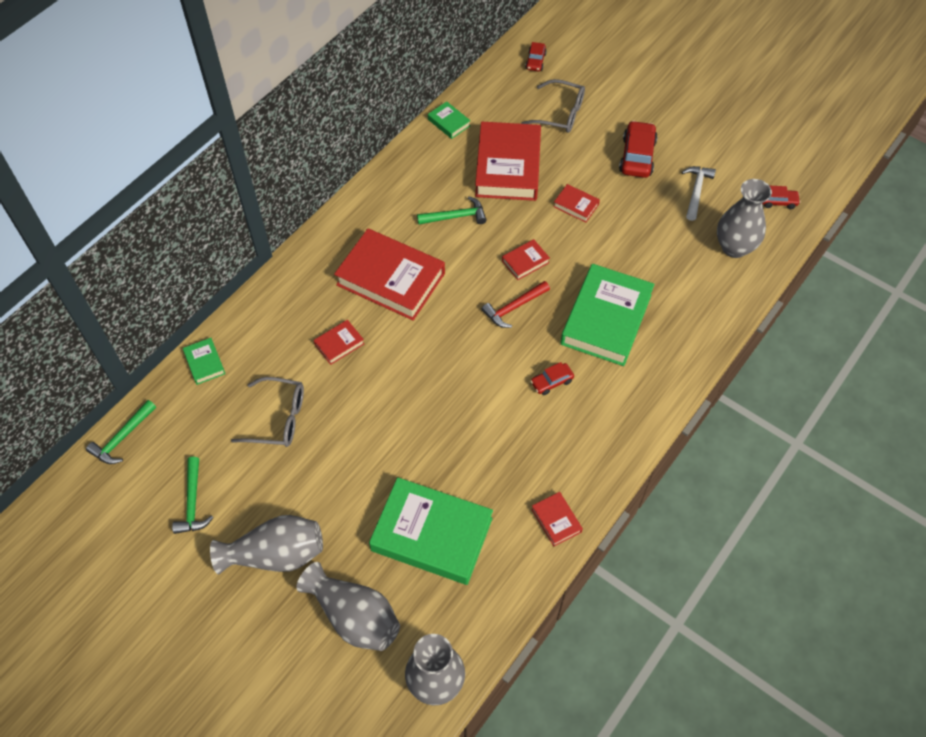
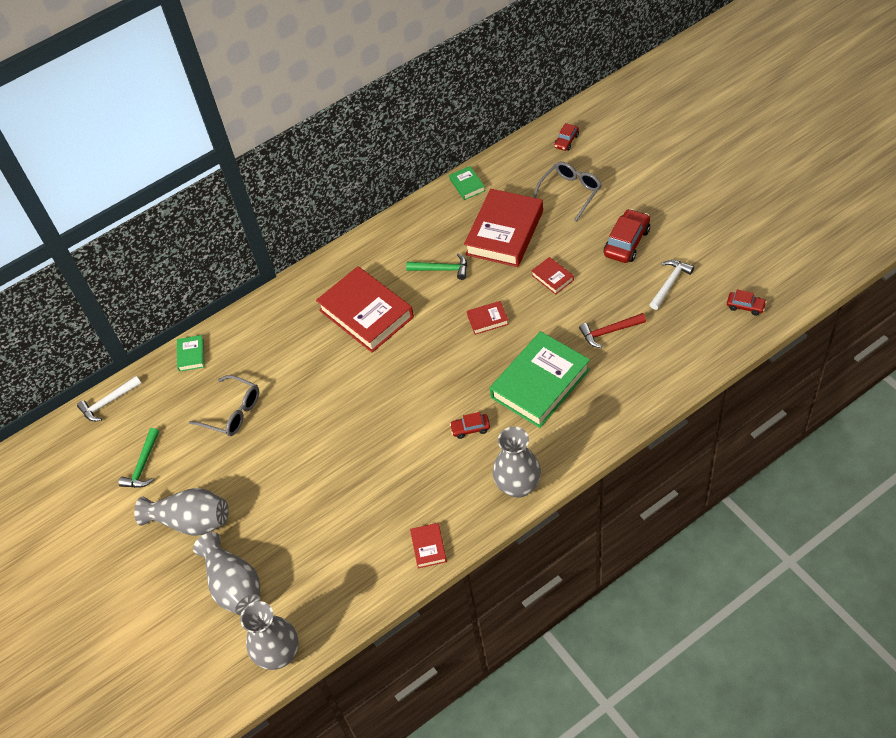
camera: 25 degrees right, 5 degrees down
(122, 437) = (108, 402): green hammer -> white hammer
(339, 344) = (303, 360): red book -> none
(431, 534) = (320, 534): green book -> none
(514, 307) = (462, 358): red hammer -> red hammer (609, 332)
(560, 114) = (570, 192): grey glasses -> grey glasses turned 90 degrees counterclockwise
(734, 247) = (685, 341): grey vase -> grey vase (518, 486)

